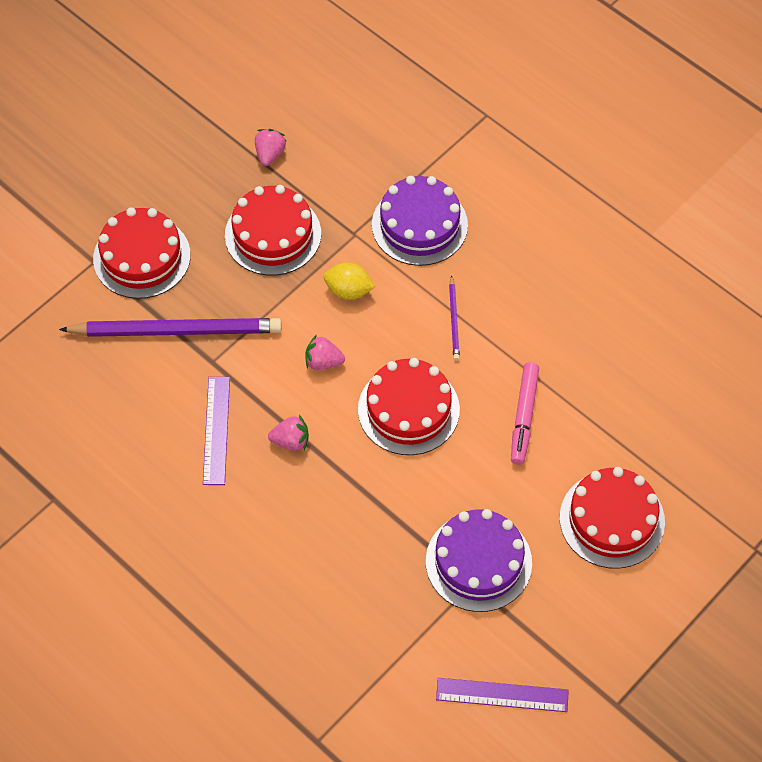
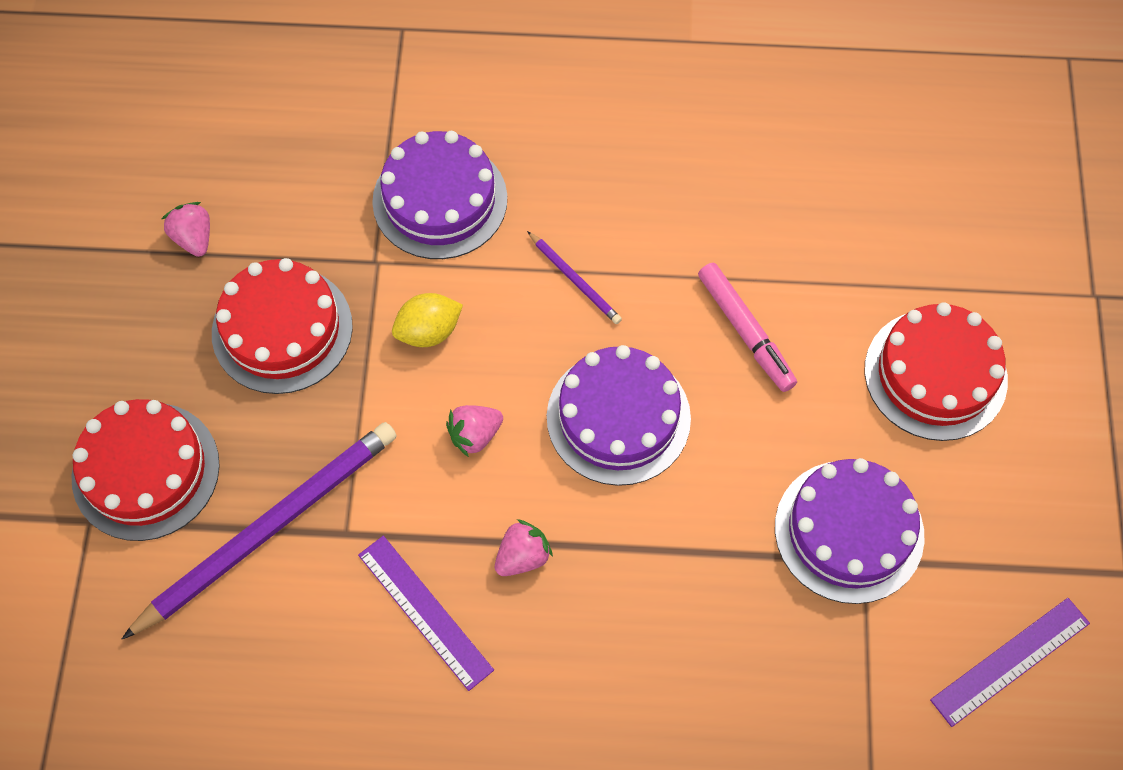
camera: 40 degrees left, 5 degrees up
(408, 409) = (618, 417): red cake -> purple cake

